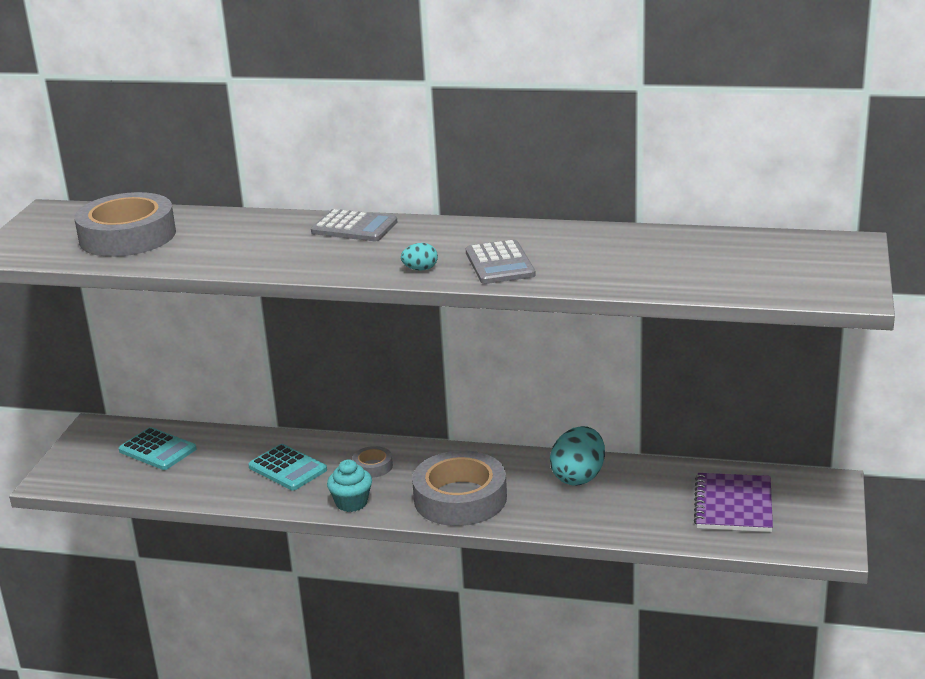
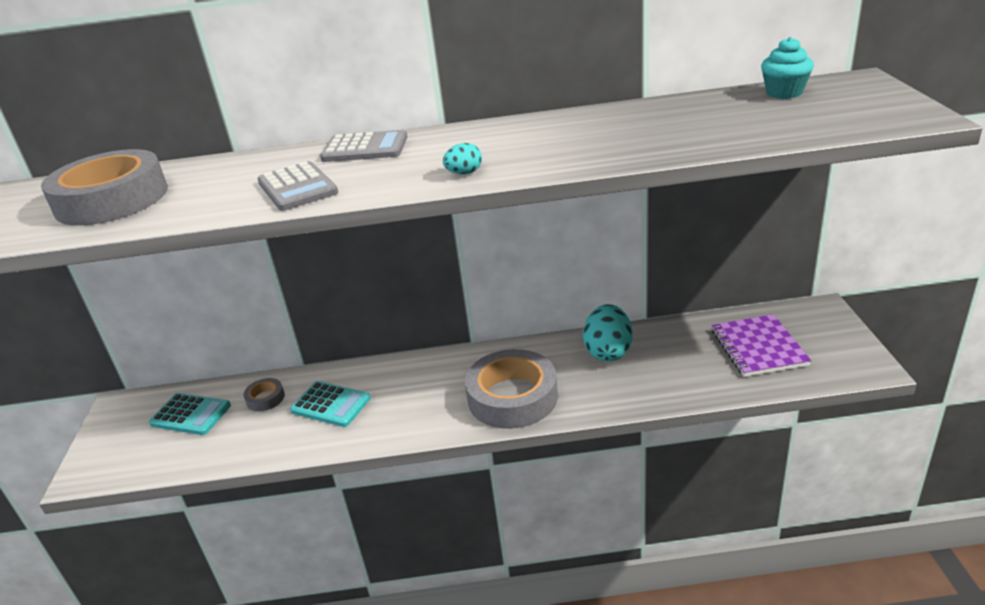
camera: 15 degrees left, 5 degrees up
(351, 503) = (410, 426): turquoise cupcake -> turquoise cupcake (784, 93)
(373, 466) = (413, 384): grey tape -> grey tape (265, 398)
(499, 264) = (544, 153): grey calculator -> grey calculator (297, 187)

